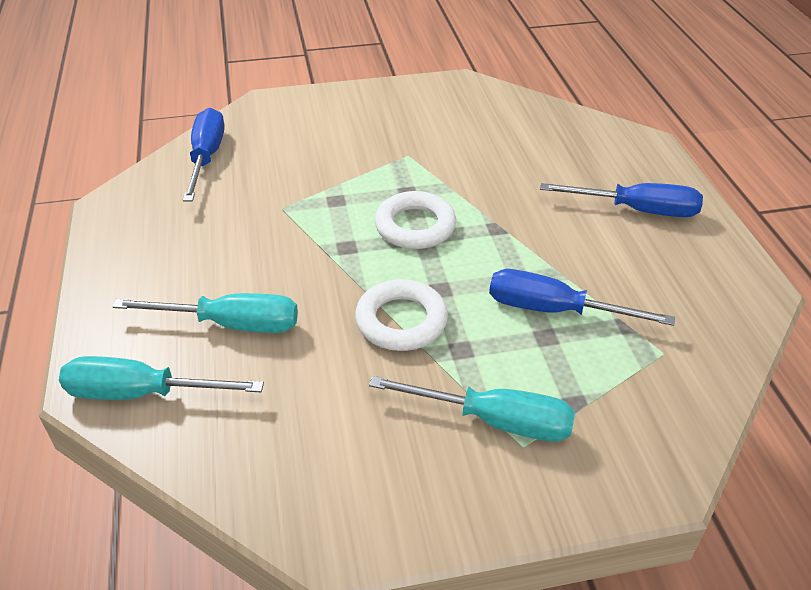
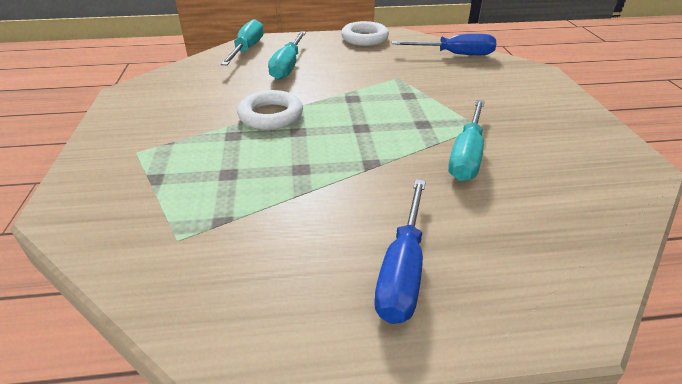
camera: 95 degrees right, 5 degrees down
(415, 226) = (376, 125): white ring -> white ring (364, 38)
(494, 421) = (164, 143): turquoise screwdriver -> turquoise screwdriver (467, 155)
(554, 310) = (257, 182): blue screwdriver -> none

